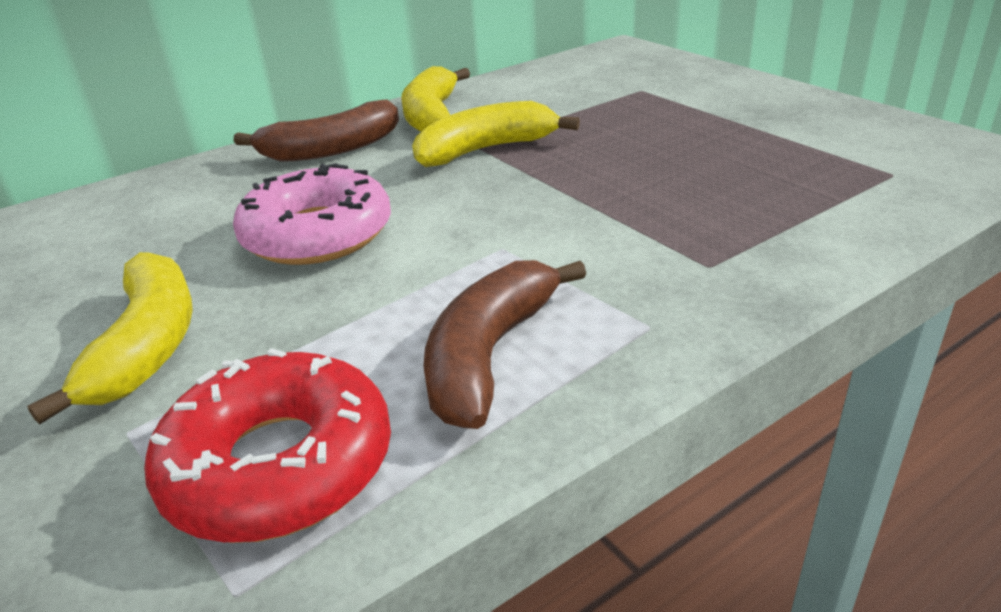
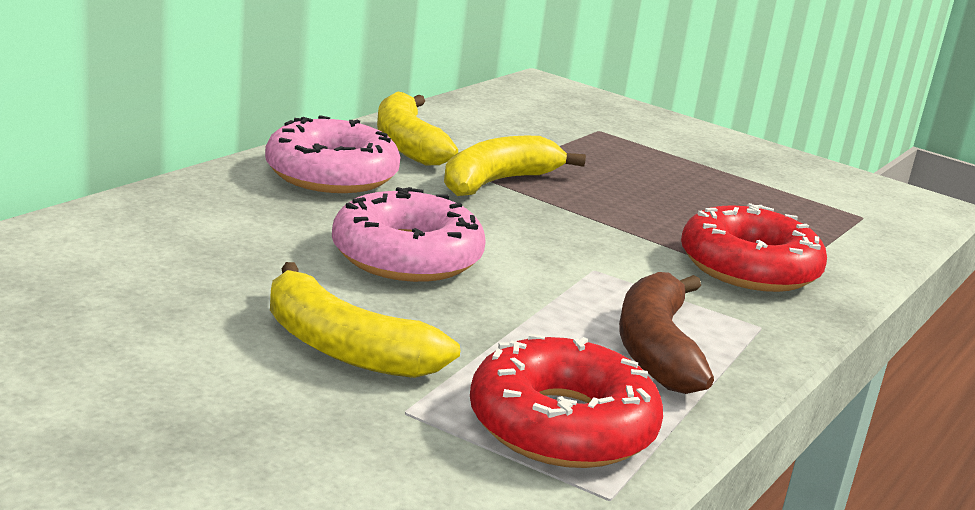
camera: 25 degrees left, 10 degrees down
(148, 345) = (344, 348): yellow banana -> yellow banana turned 150 degrees clockwise
(332, 149) = (331, 174): brown banana -> pink donut
(693, 243) = (749, 267): none -> red donut

